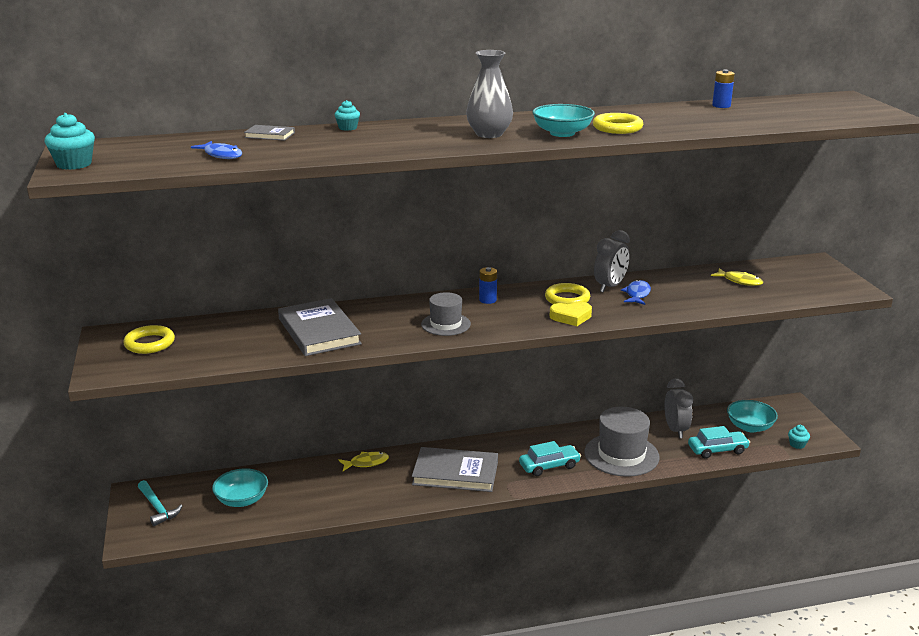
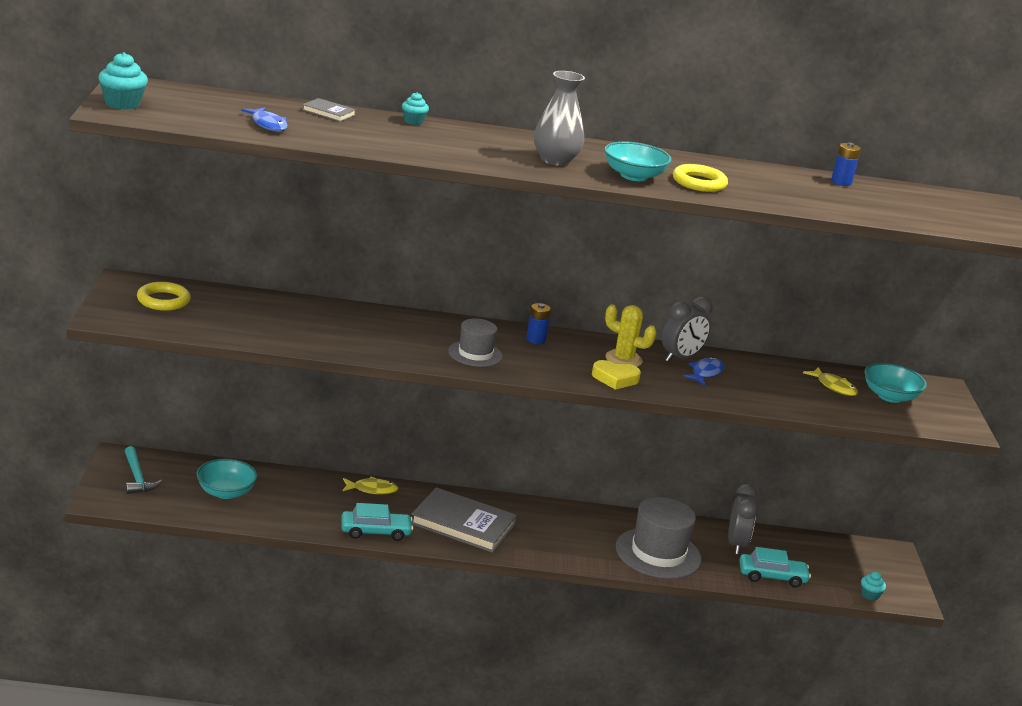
camera: 10 degrees right, 0 degrees up
(319, 331) = (339, 329): grey book -> none
(549, 466) = (570, 544): turquoise car -> turquoise car (375, 532)
(567, 299) = (623, 359): yellow ring -> yellow cactus
(750, 427) = (826, 563): turquoise bowl -> turquoise bowl (890, 396)

